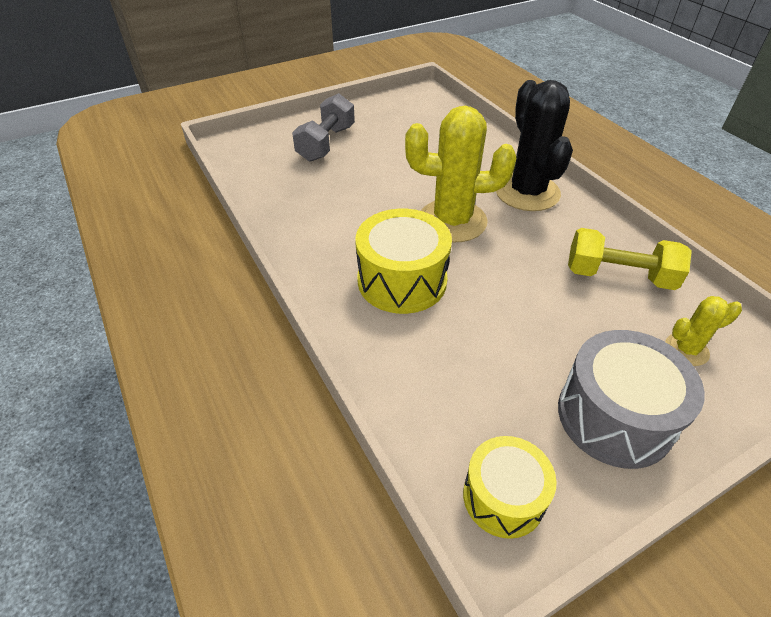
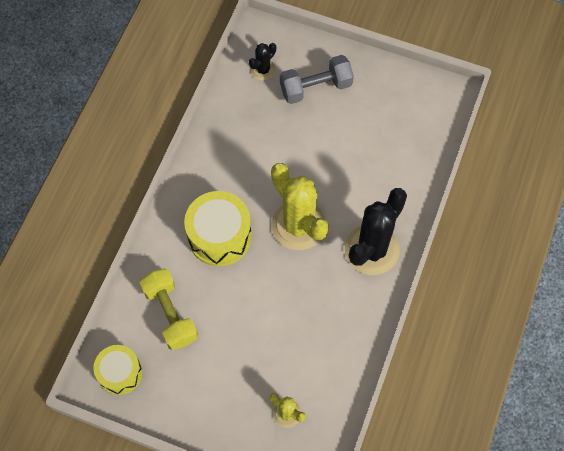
camera: 50 degrees right, 20 degrees up
(265, 160) = (263, 70): none -> black cactus
(614, 416) = (206, 398): grey drum -> none
(619, 276) = (325, 350): yellow dumbbell -> yellow dumbbell (170, 314)

